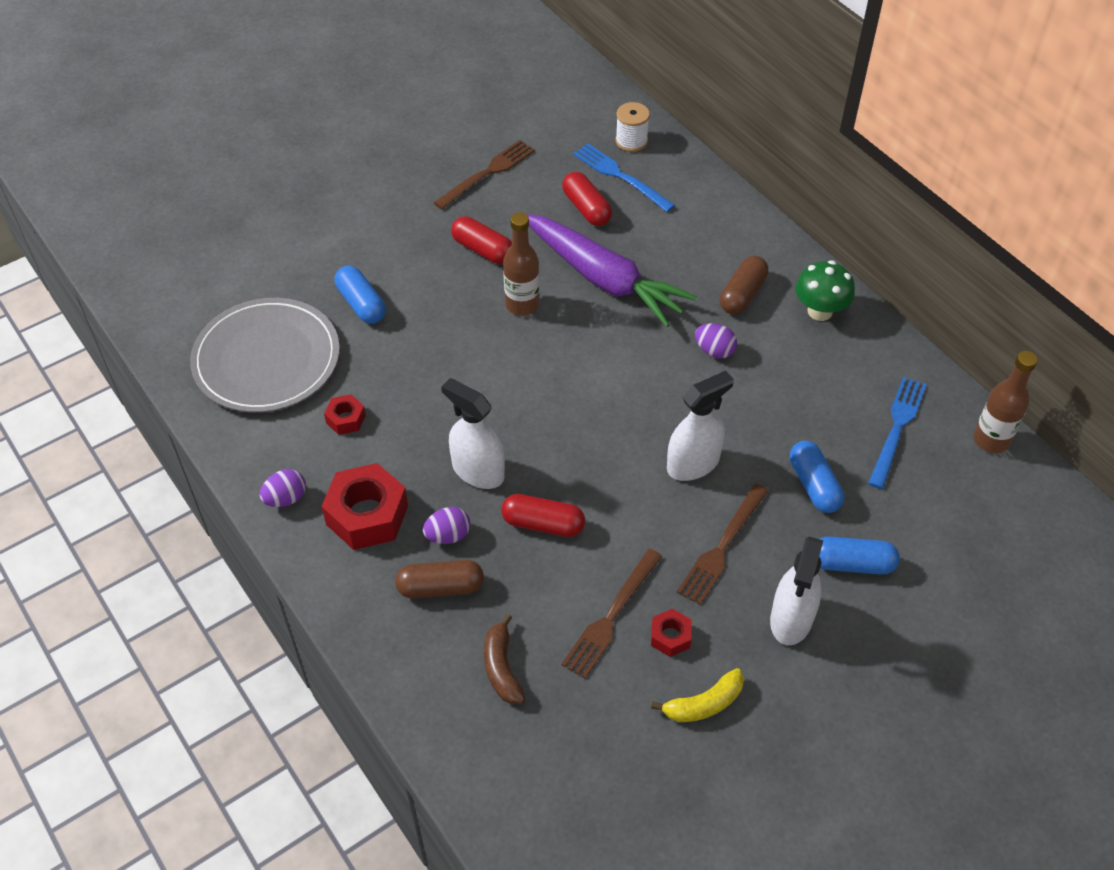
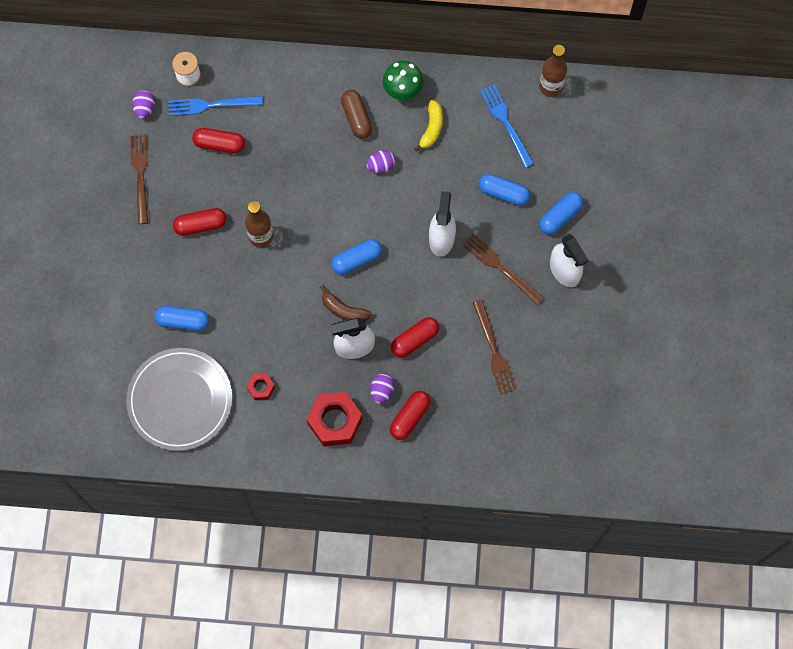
camera: 50 degrees left, 20 degrees up
(286, 498) = (288, 455): purple egg -> purple egg (145, 108)
(440, 587) = (410, 417): brown capsule -> red capsule
(502, 667) = (478, 422): brown banana -> brown banana (343, 310)
(583, 403) = (357, 260): none -> blue capsule
(603, 278) = (280, 179): purple carrot -> none
(670, 636) = (527, 333): red nut -> none
(703, 704) = (573, 347): yellow banana -> yellow banana (431, 128)
(722, 547) = (500, 267): brown fork -> brown fork turned 150 degrees clockwise

